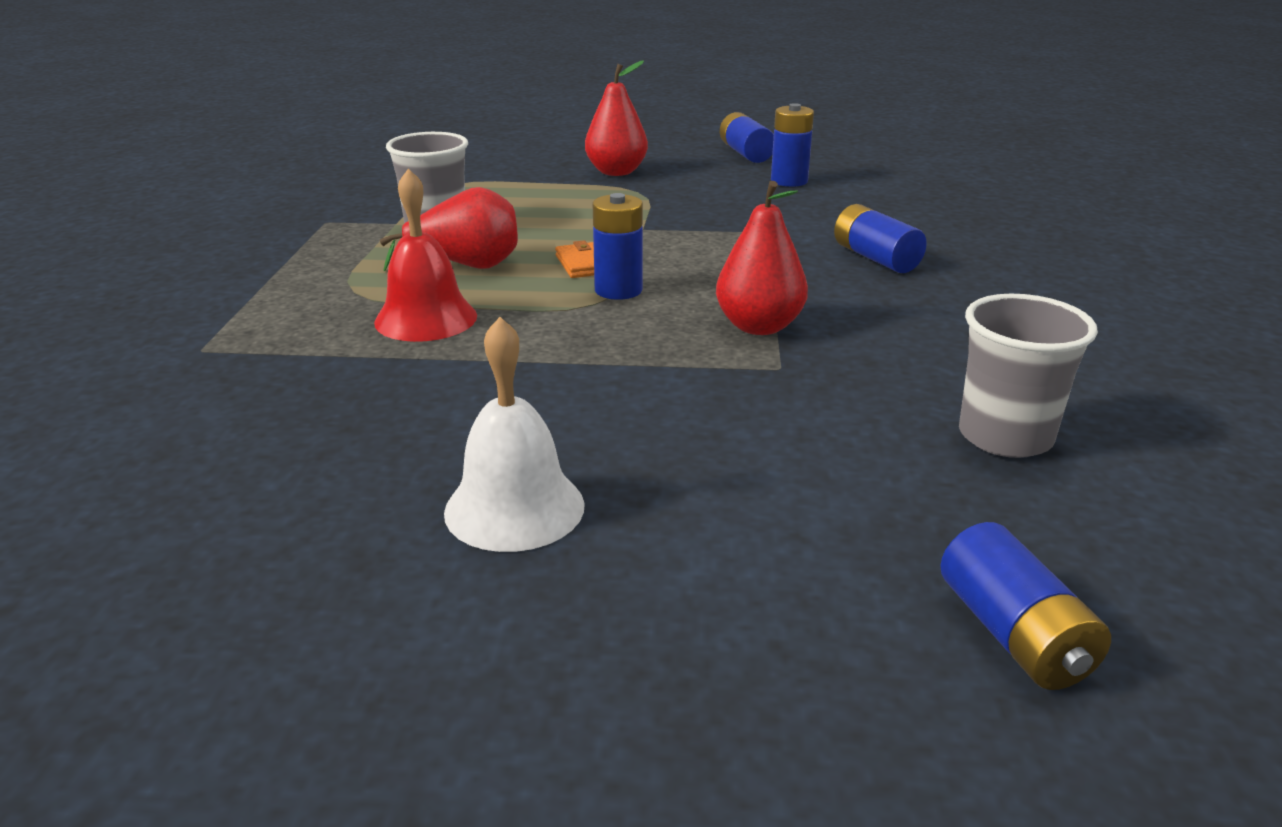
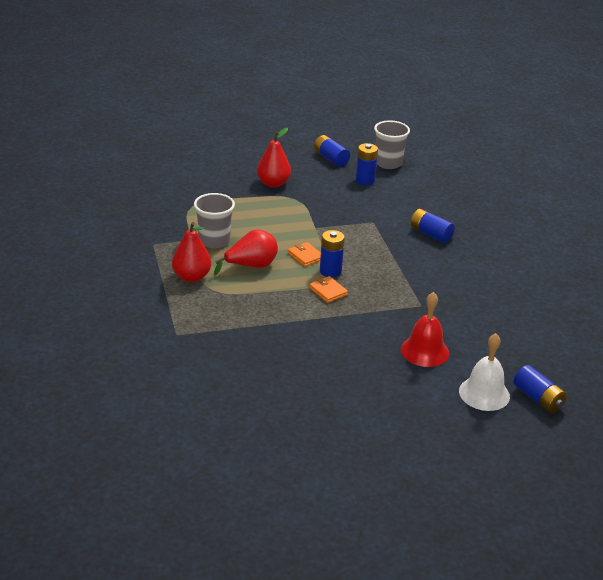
camera: 20 degrees left, 5 degrees up
(426, 319) = (259, 301): red bell -> red bell (424, 351)
(514, 508) = (364, 384): white bell -> white bell (484, 393)
(585, 320) = (328, 291): none -> orange wallet
(759, 326) = (401, 284): red pear -> red pear (191, 277)
(1005, 437) = (514, 325): grey cup -> grey cup (388, 163)

